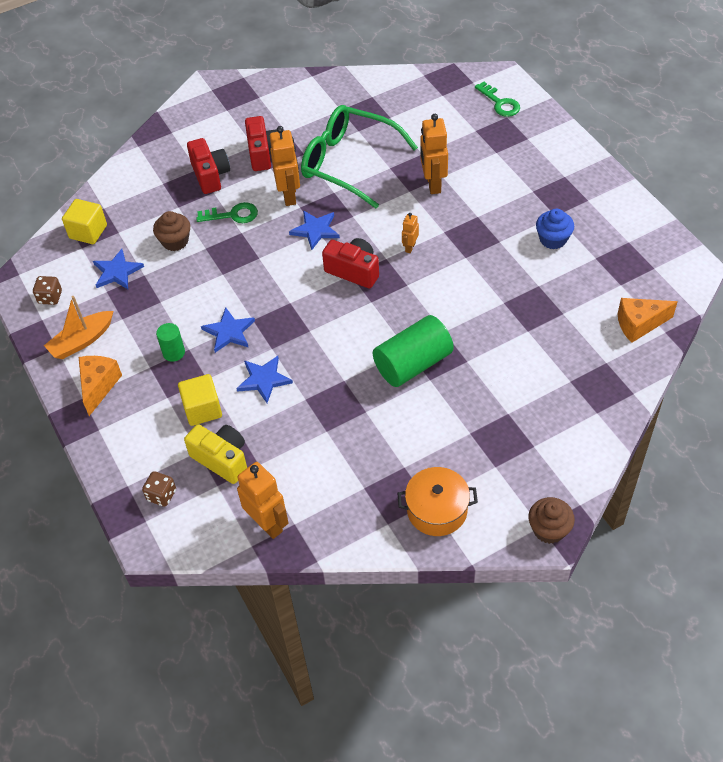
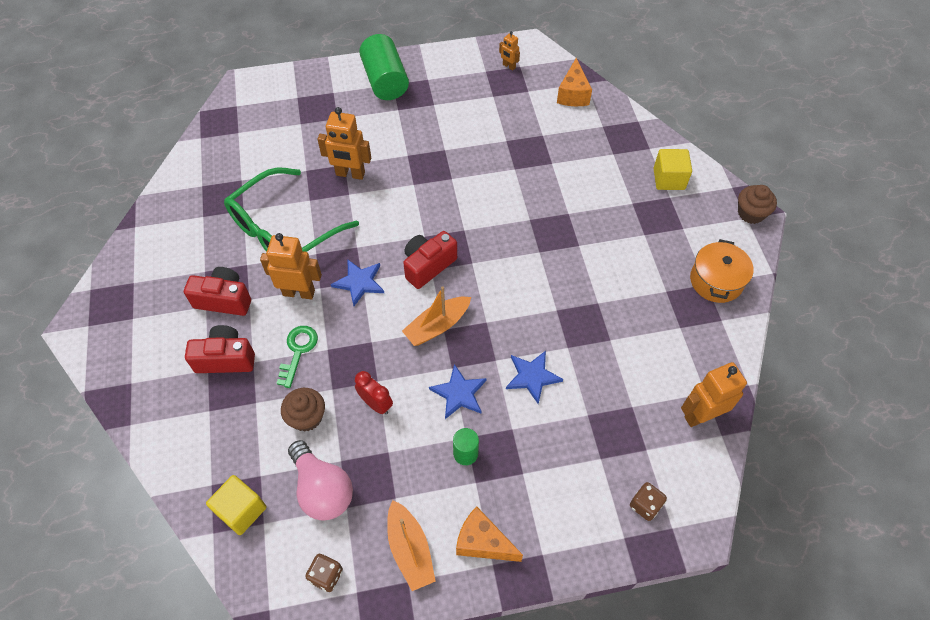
camera: 75 degrees left, 5 degrees up
(117, 272) = (322, 489): blue star -> pink light bulb
(201, 280) = (376, 404): none -> red clock
(202, 409) = (550, 442): yellow cube -> yellow cube (669, 179)
(222, 459) = (617, 438): yellow camera -> none
(291, 297) = (437, 326): none -> orange boat
(410, 247) = (420, 214): orange robot -> orange robot (509, 66)
(413, 364) = (557, 252): green cylinder -> green cylinder (385, 81)
(500, 103) = (276, 96): green key -> none
(553, 239) = (460, 115): blue cupcake -> none

